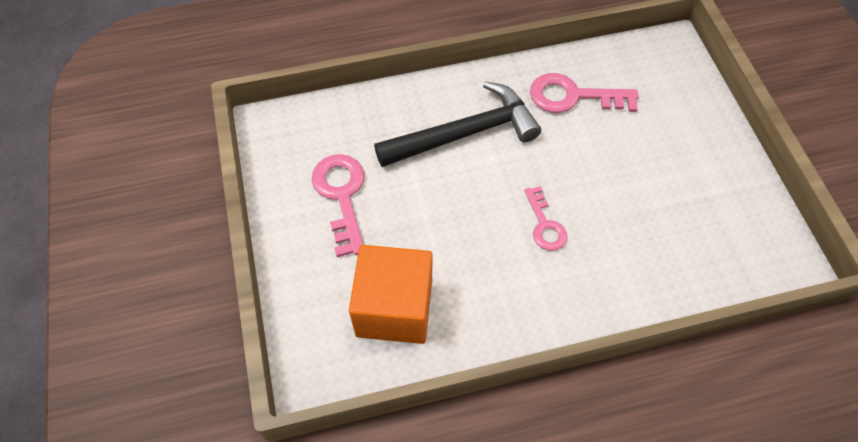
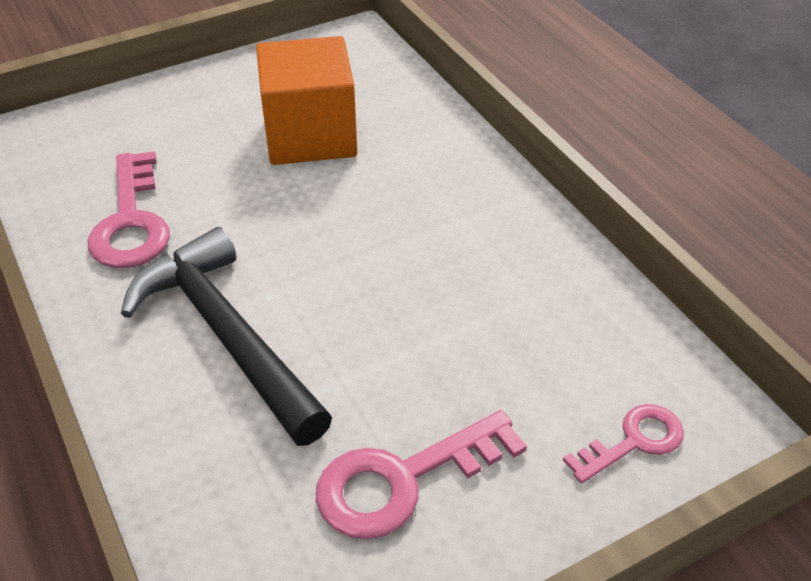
camera: 105 degrees left, 15 degrees down
(394, 308) = (574, 356): orange cube -> orange cube (310, 136)
(545, 225) = (373, 222): pink key -> pink key (633, 441)

